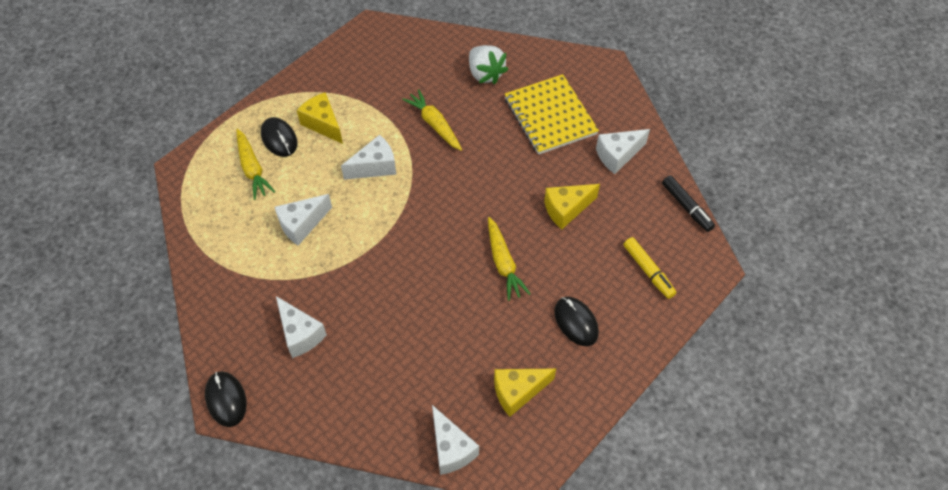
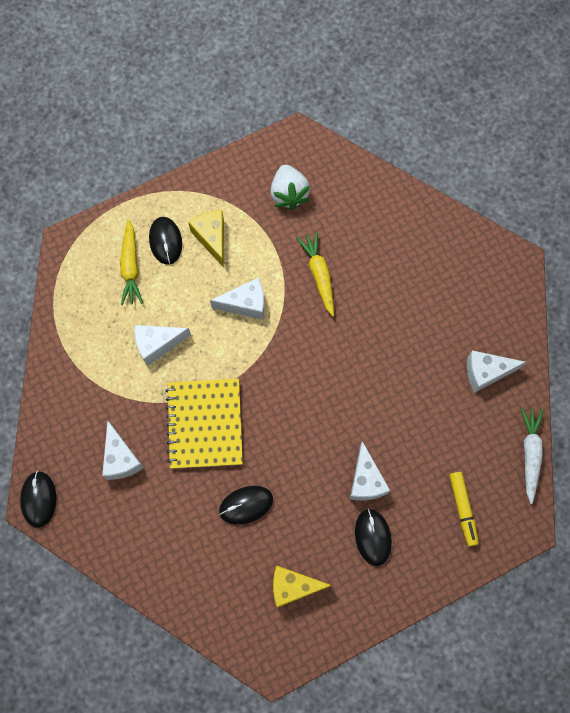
camera: 20 degrees right, 15 degrees up
(442, 335) = (246, 505): none -> black mouse
(451, 448) = (215, 618): white cheese -> white cheese (366, 480)
(485, 74) = (391, 232): white strawberry -> white strawberry (289, 194)
(503, 263) = (329, 452): yellow carrot -> none
(550, 116) = (436, 304): yellow notebook -> yellow notebook (205, 424)
(566, 209) = (411, 415): yellow cheese -> none
(686, 207) = (530, 454): black marker -> white carrot

